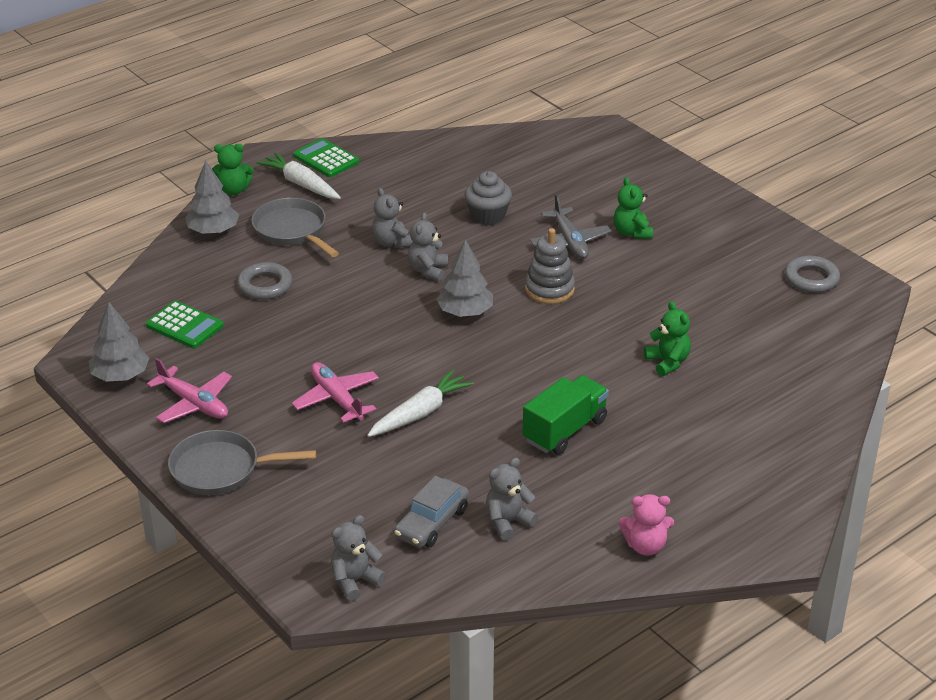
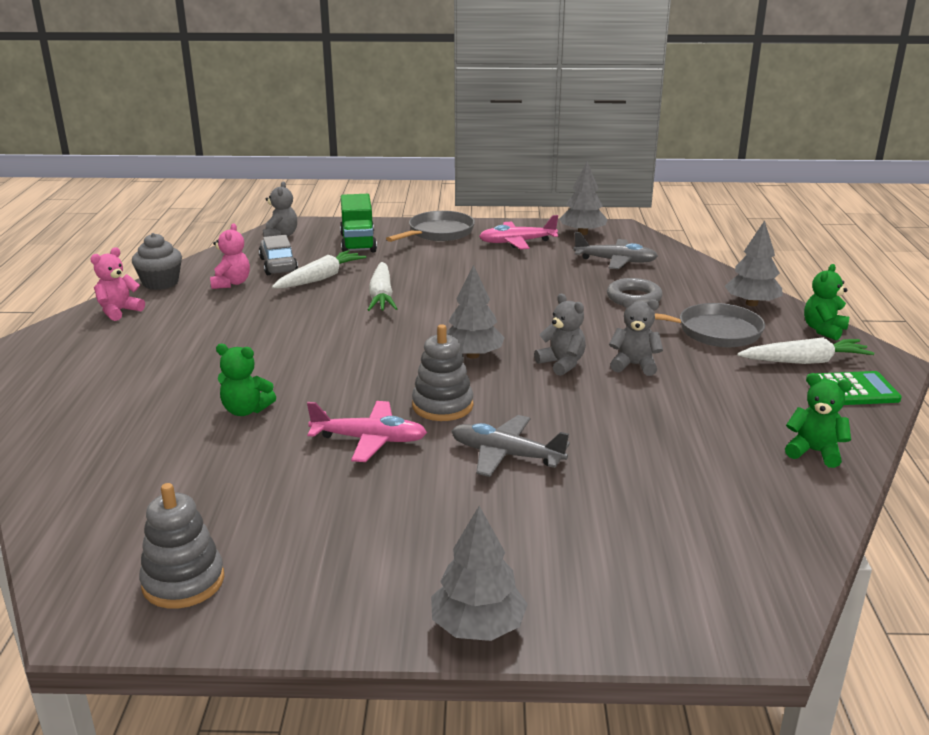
camera: 130 degrees right, 10 degrees down
(184, 326) = (615, 261): green calculator -> grey plane
(337, 399) = (447, 278): pink plane -> pink plane (369, 440)
(428, 473) = (320, 278): none -> white carrot
(488, 216) = (621, 431): grey cupcake -> grey cupcake (160, 283)
(508, 522) = (231, 283): grey teddy bear -> pink teddy bear
(565, 430) = (265, 333): green truck -> green truck (358, 243)
(632, 232) = (466, 504): green teddy bear -> green teddy bear (814, 452)
(707, 190) = (477, 627): none -> grey tree
(811, 279) = (183, 581): grey ring -> grey stacking toy

